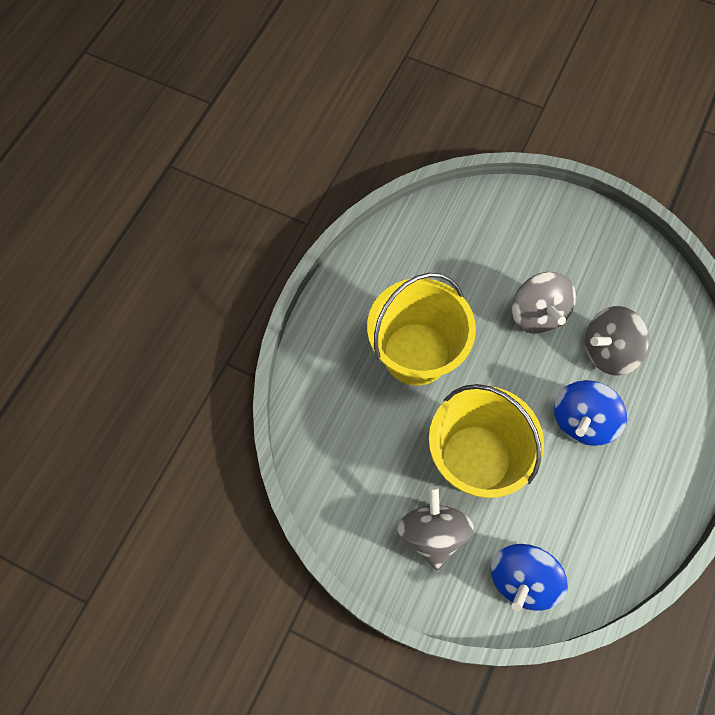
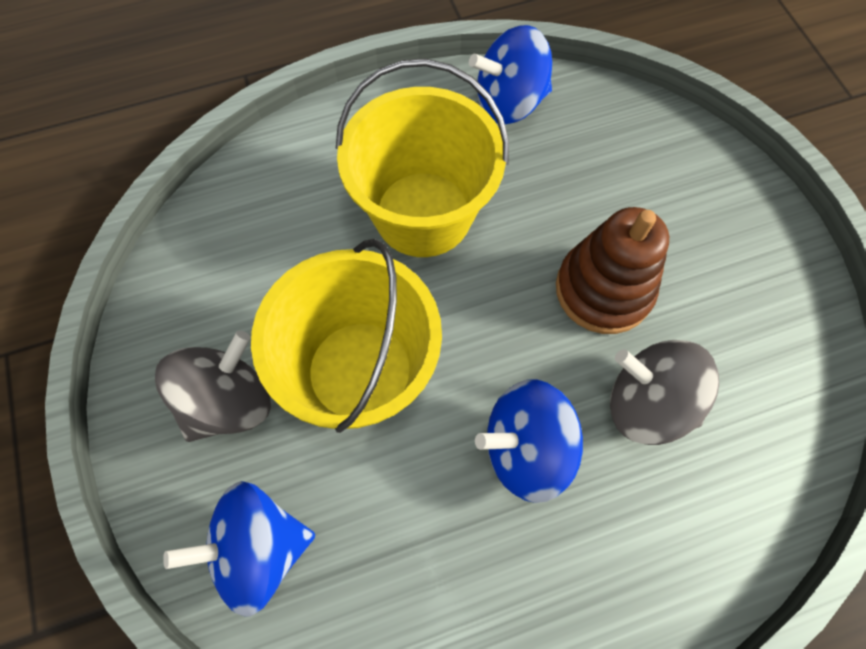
camera: 45 degrees right, 0 degrees up
(391, 254) = (509, 103): none -> blue spinning top
(537, 314) = (603, 290): grey spinning top -> brown stacking toy

